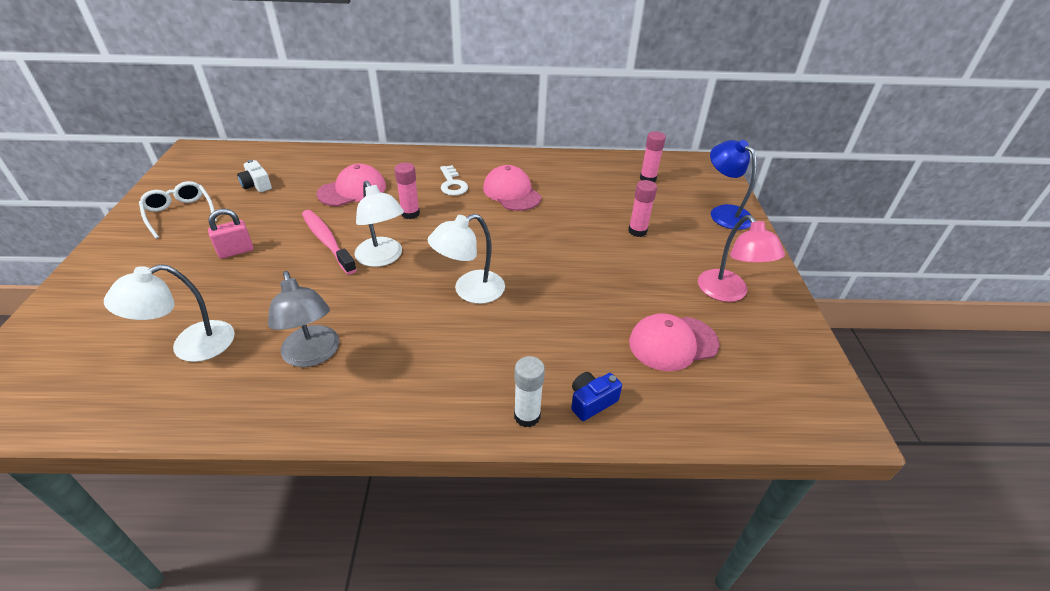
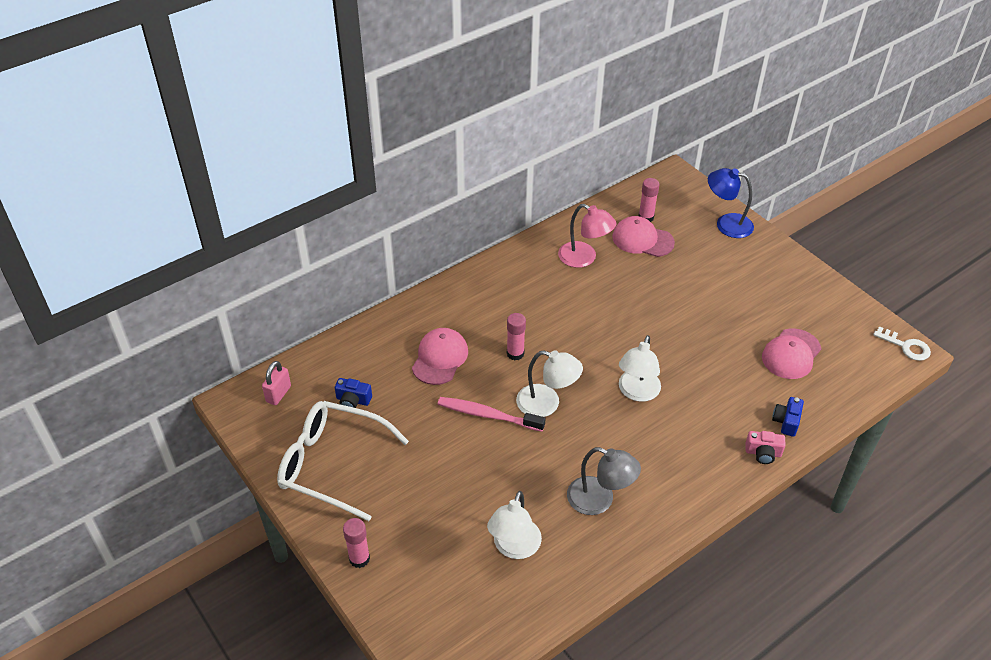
camera: 35 degrees left, 5 degrees up
(180, 213) = (332, 464): white glasses -> white glasses, size x1.77
(236, 251) = (433, 466): pink padlock -> pink padlock (278, 394)
(257, 185) = (353, 400): white camera -> blue camera
(452, 184) = (510, 306): white key -> white key (906, 346)
(511, 192) = (564, 288): pink cap -> pink cap (642, 240)
(527, 416) = (763, 453): white glue stick -> pink camera
(637, 231) = (688, 275): pink glue stick -> pink glue stick (359, 558)
(728, 293) = (788, 296): pink lamp -> pink lamp (584, 258)

